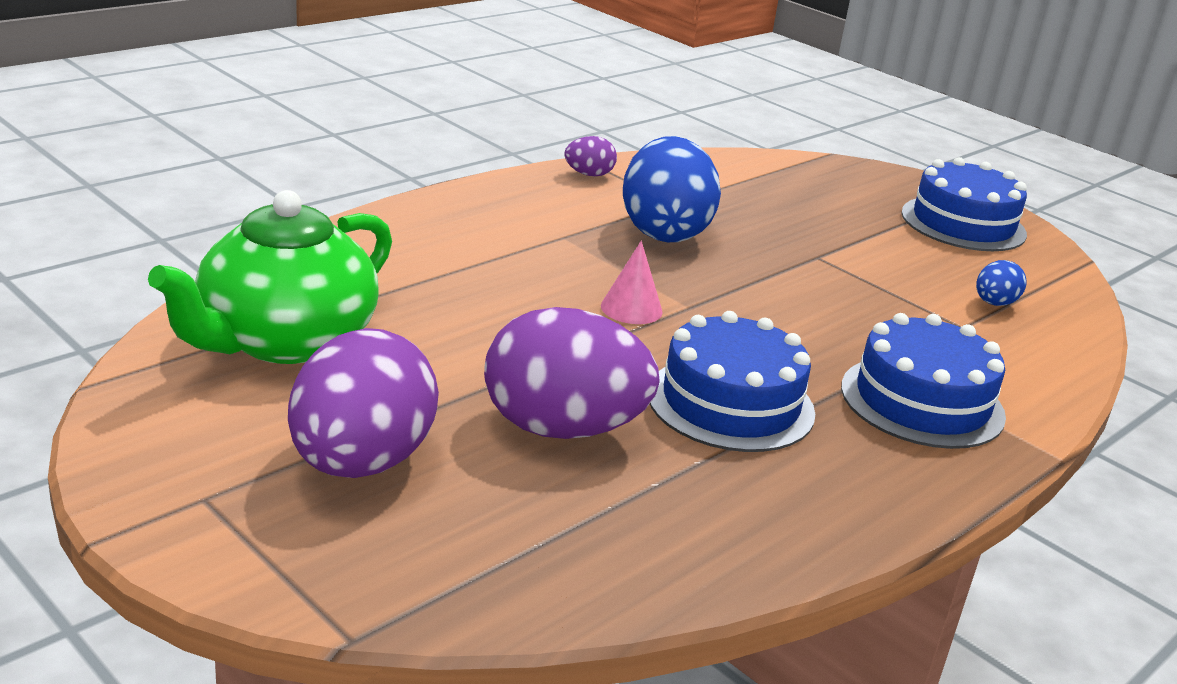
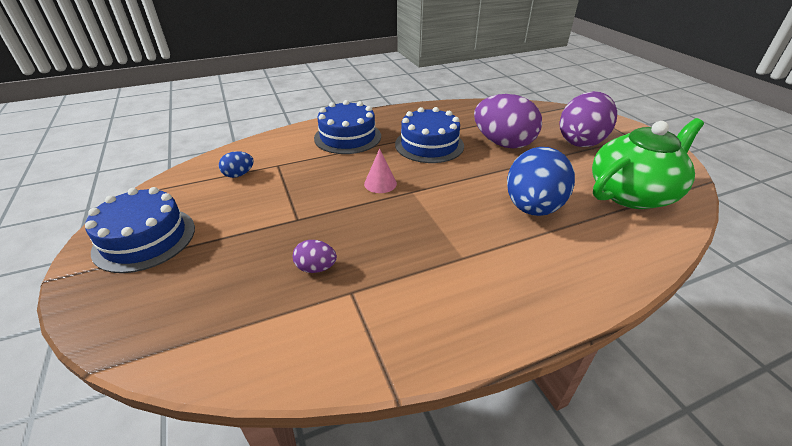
camera: 155 degrees left, 10 degrees up
(589, 174) = (403, 348): purple egg -> purple egg (316, 268)
(631, 308) = (446, 193): pink cone -> pink cone (380, 183)
(664, 232) = (385, 254): blue egg -> blue egg (532, 208)

